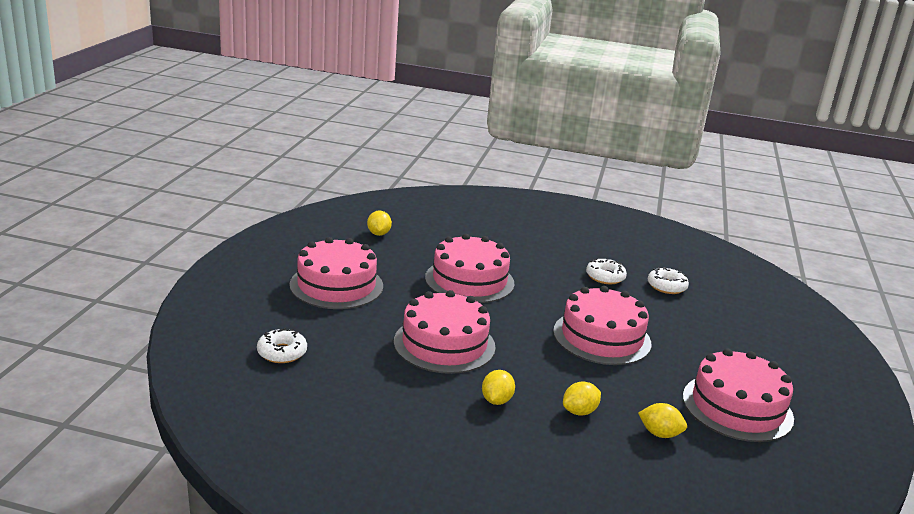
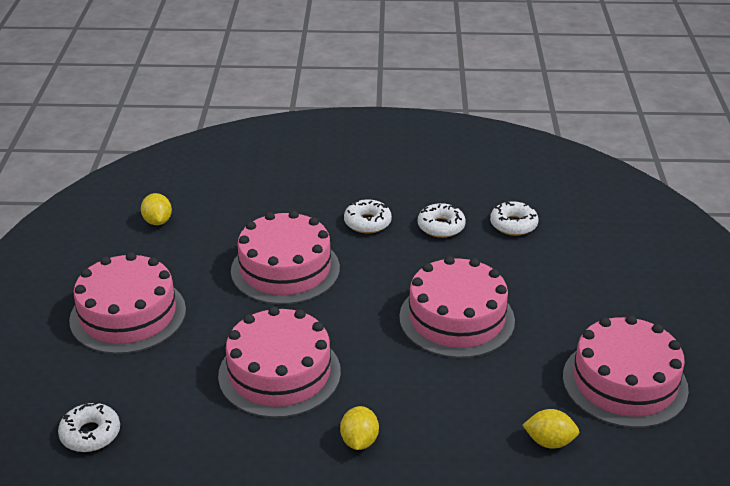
camera: 10 degrees left, 10 degrees up
(545, 264) = (367, 222): none -> white donut
(579, 411) = (455, 433): yellow lemon -> none

